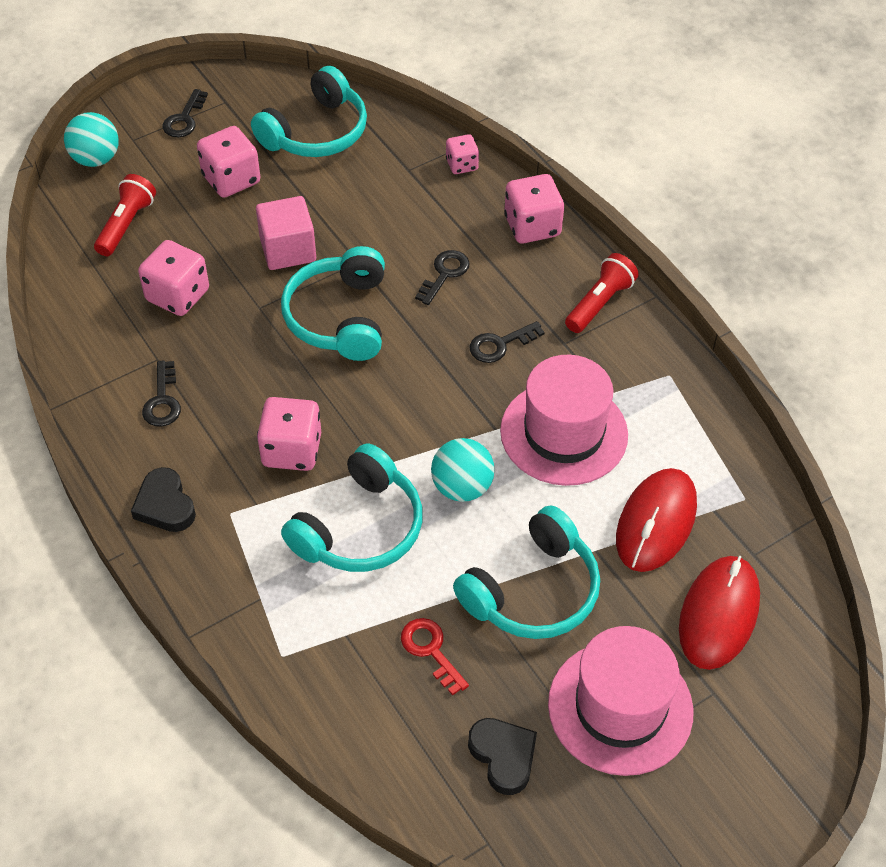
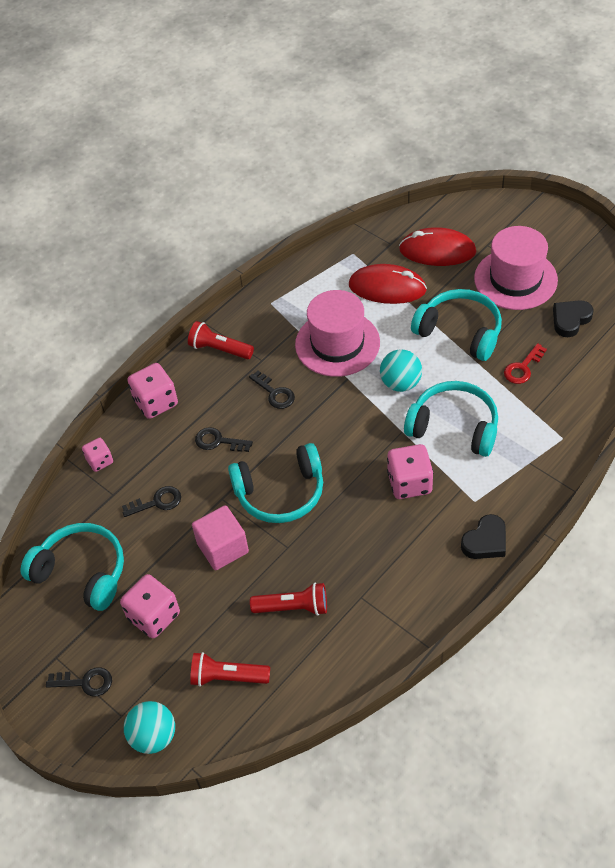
camera: 100 degrees left, 0 degrees up
(162, 400) = (398, 578): black key -> black key (157, 502)
(178, 295) = (293, 607): pink dice -> red flashlight

